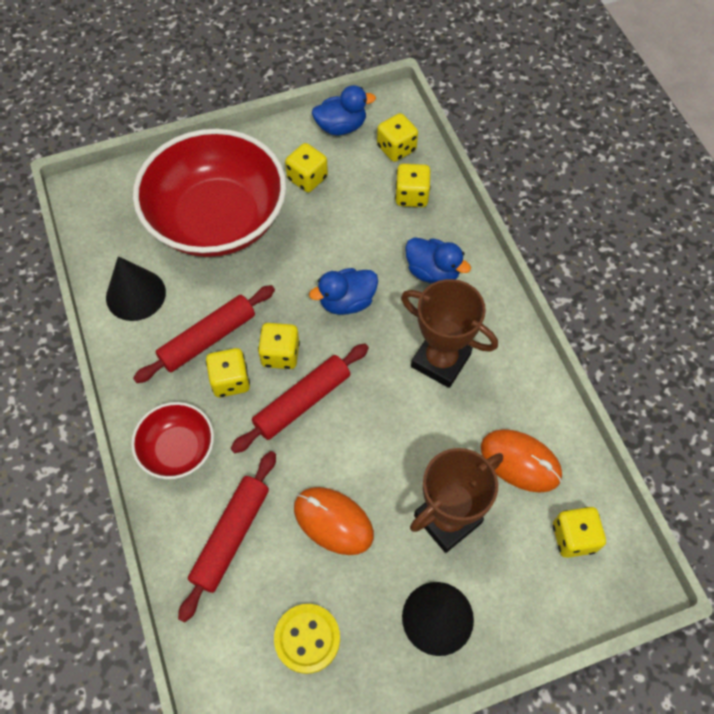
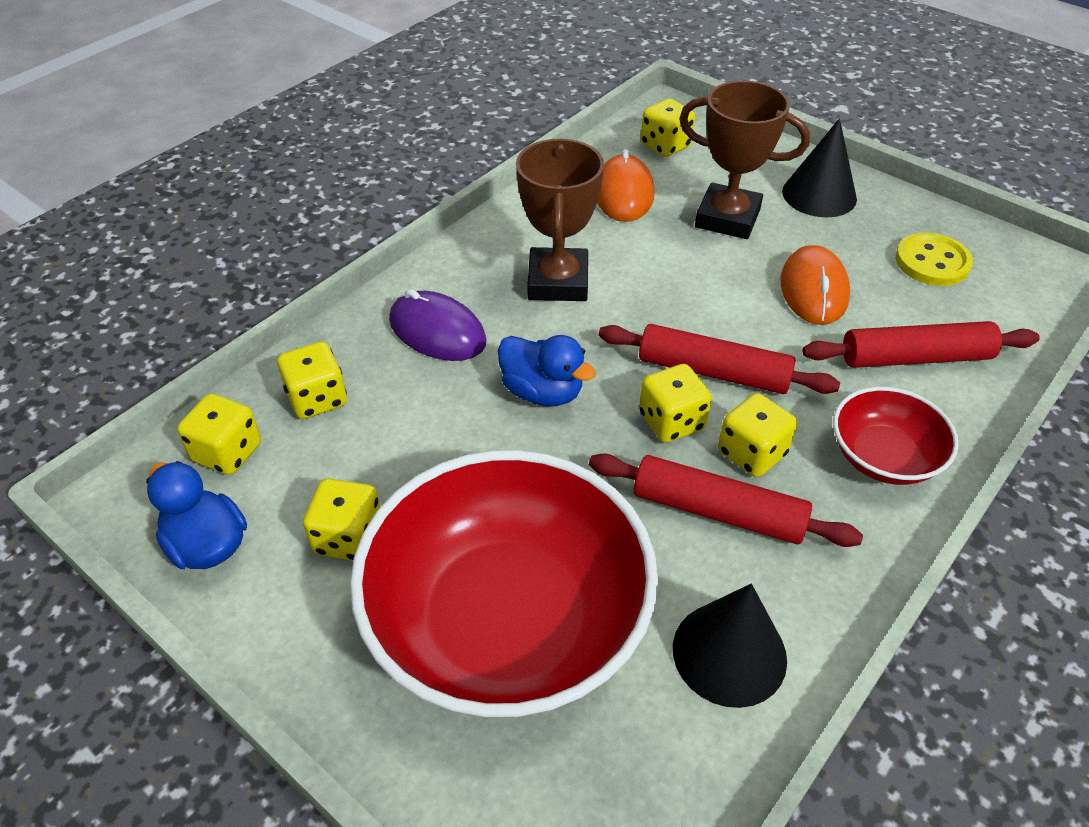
camera: 120 degrees left, 15 degrees down
(432, 272) = (437, 331): blue duck -> purple mouse

